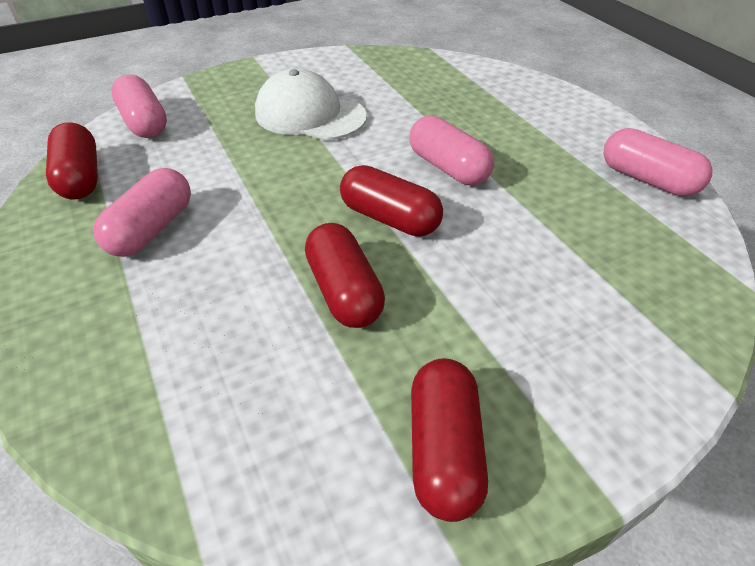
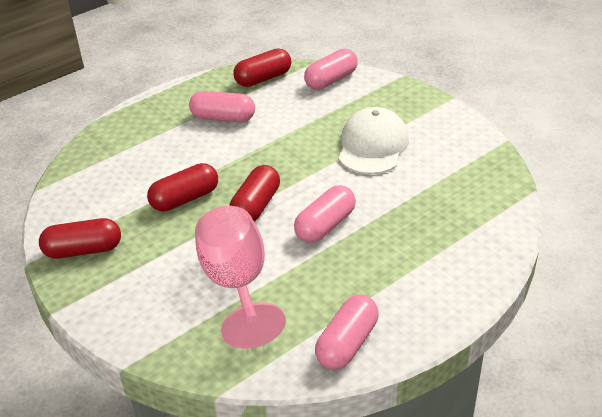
camera: 80 degrees right, 5 degrees down
(550, 253) = (237, 284): none -> pink goblet

